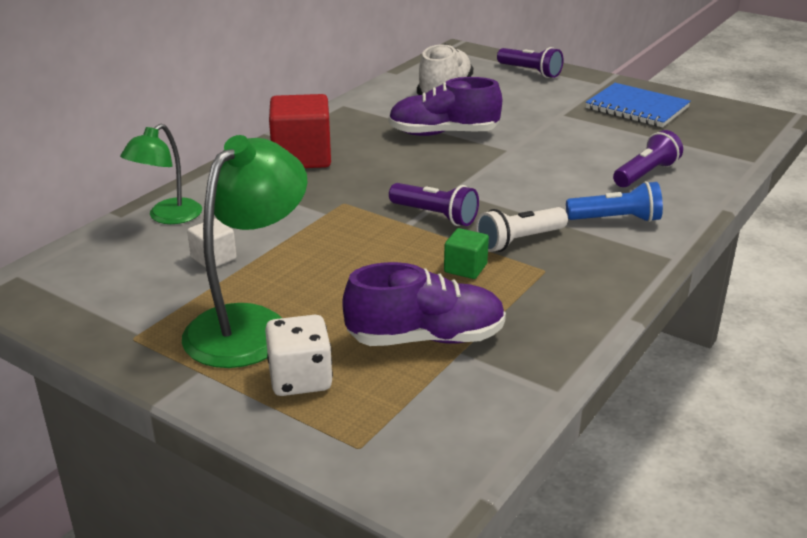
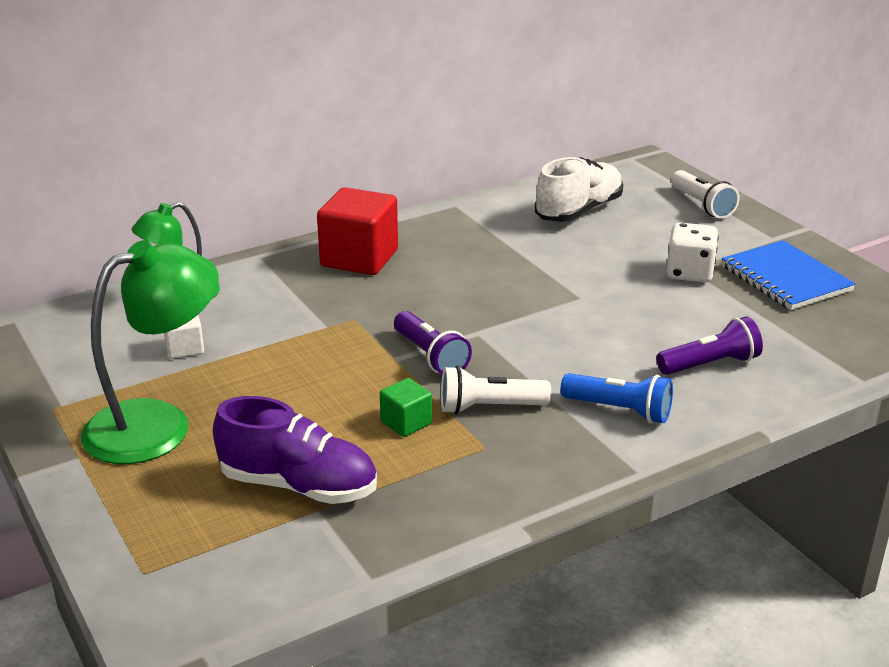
camera: 25 degrees right, 0 degrees up
(300, 379) = (153, 491): white dice -> white dice (689, 273)
(443, 134) = (529, 263): purple shoe -> none
(530, 72) = (702, 205): purple flashlight -> white flashlight

